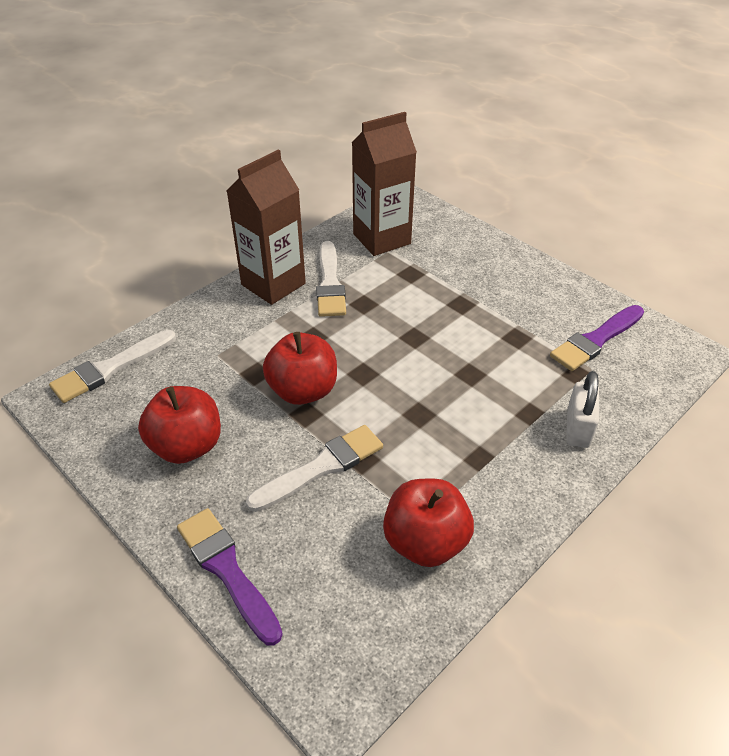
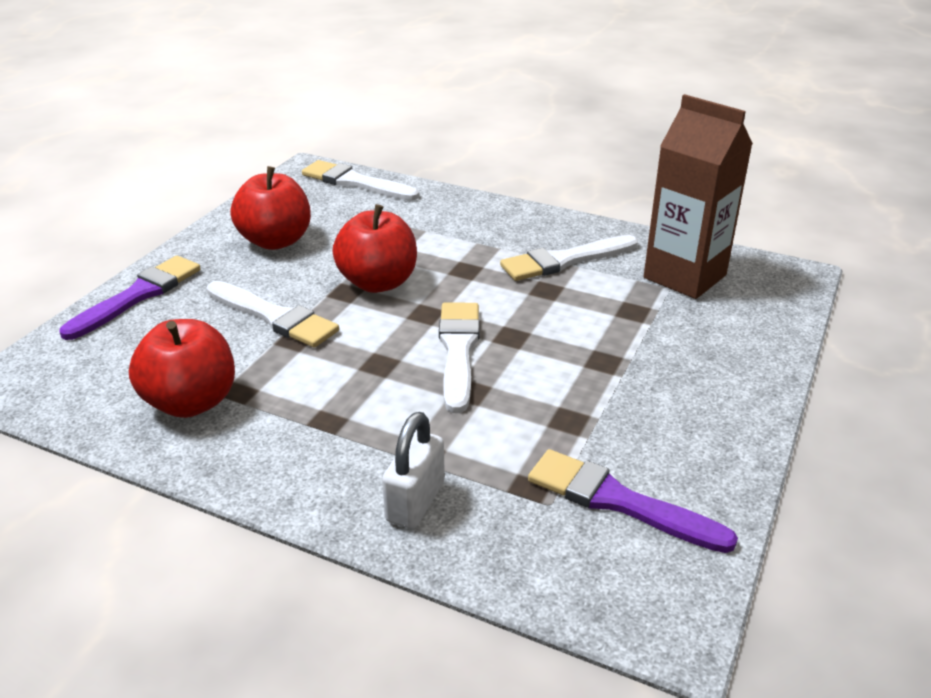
camera: 70 degrees right, 10 degrees down
(273, 284) = (534, 228): brown carton -> none
(420, 368) = (458, 351): none -> white brush
(578, 428) = (415, 502): white padlock -> white padlock turned 60 degrees counterclockwise

